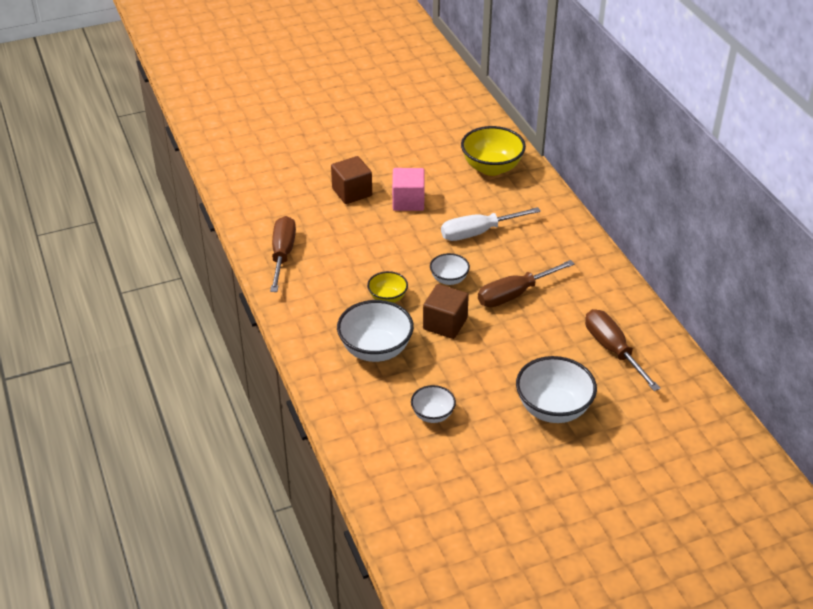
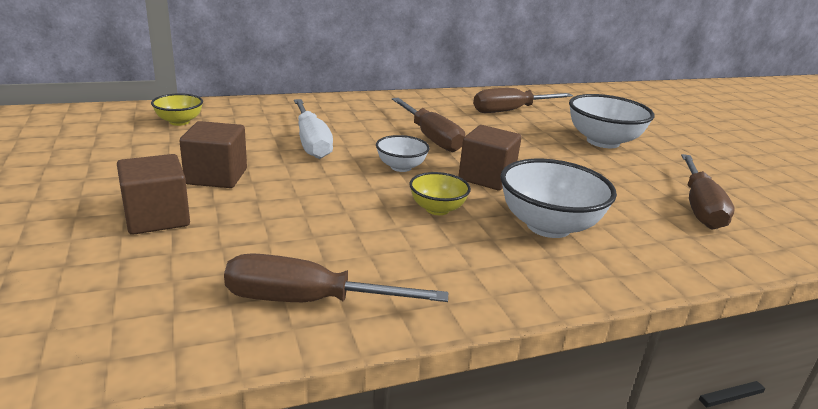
camera: 90 degrees left, 15 degrees down
(408, 201) = (216, 176): pink cube -> brown cube
(425, 444) = (700, 208): none -> brown screwdriver
(432, 415) = (649, 199): white bowl -> none
(491, 168) = (179, 122): yellow bowl -> yellow bowl, size x0.56

